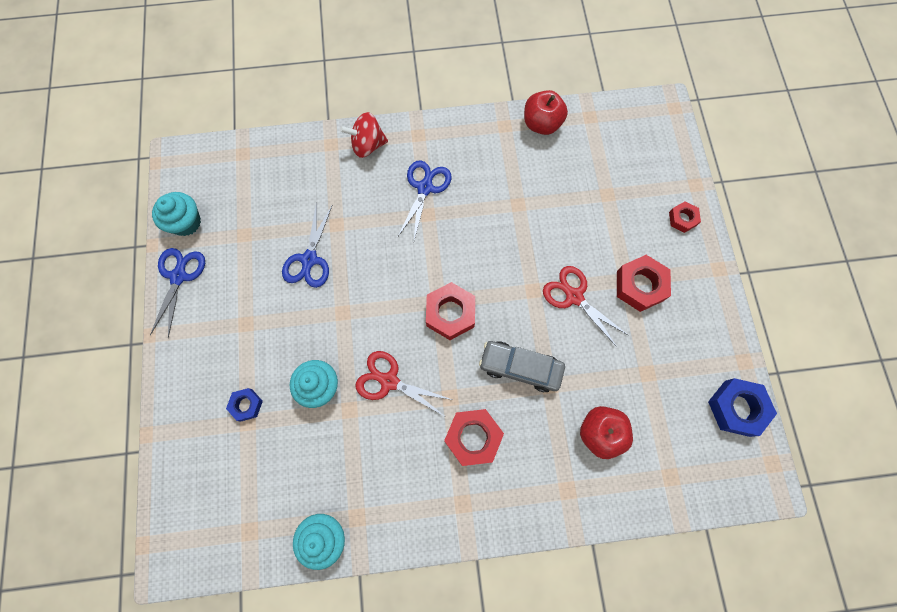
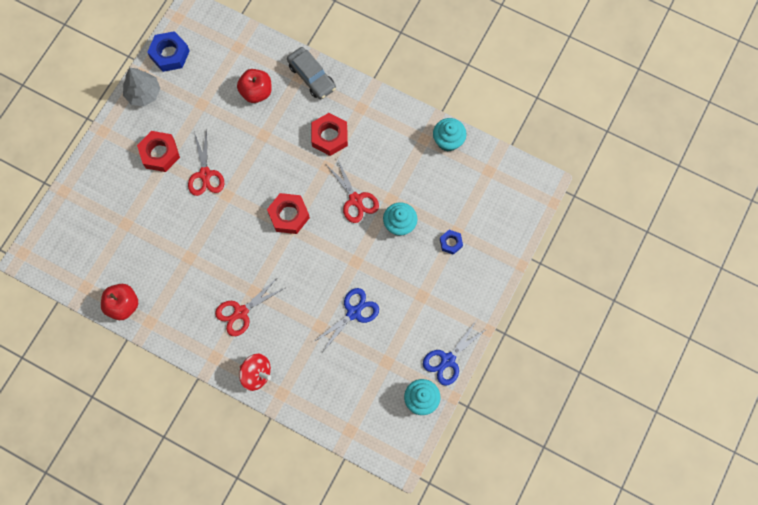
camera: 145 degrees left, 0 degrees up
(425, 188) = (241, 312): blue scissors -> red scissors
(520, 367) = (272, 156): grey car -> grey car (311, 77)
(682, 219) = (94, 175): red nut -> none
(719, 339) = (143, 93): none -> grey tree

